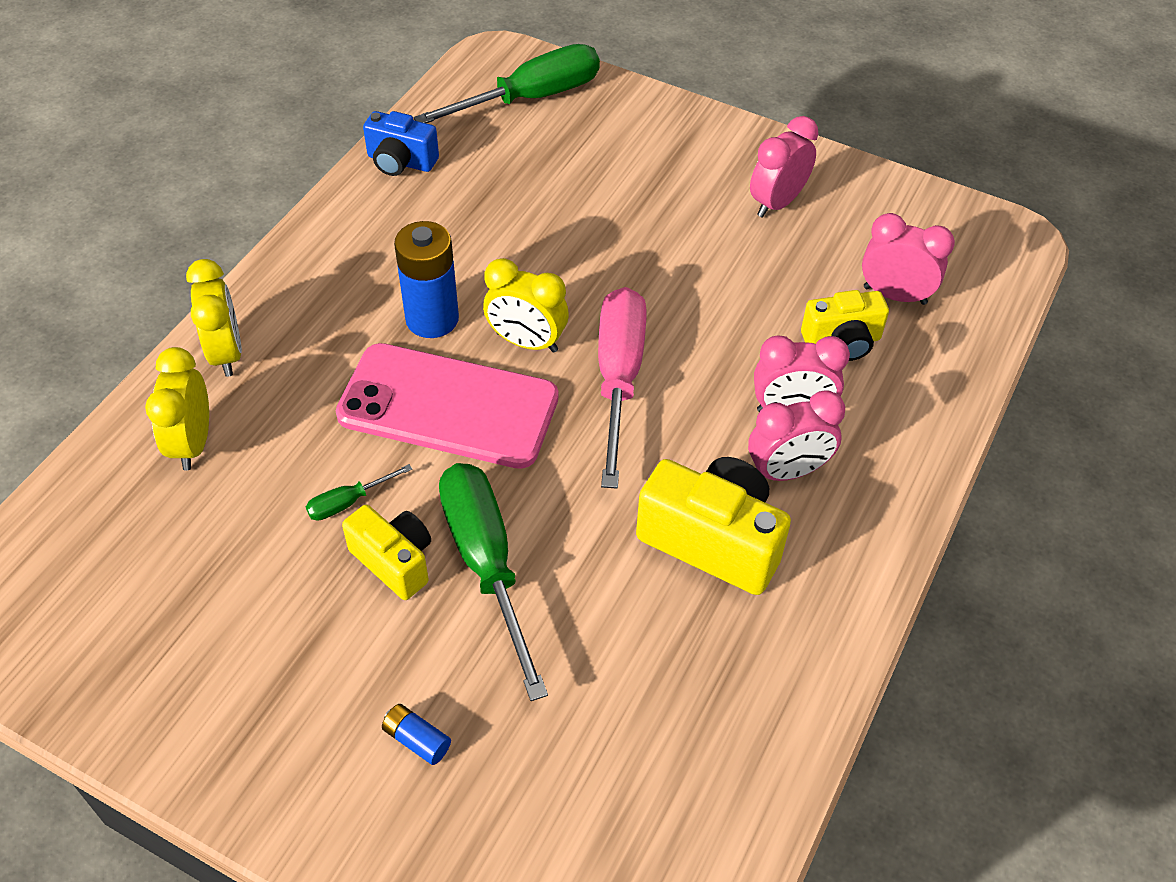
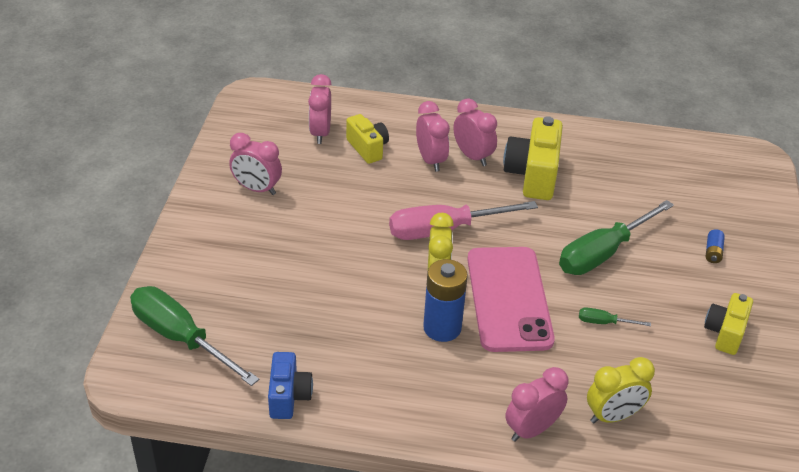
camera: 110 degrees left, 10 degrees down
(226, 353) = (532, 429): yellow clock -> pink clock
(348, 502) = (604, 322): green screwdriver -> green screwdriver turned 150 degrees clockwise
(394, 561) = (627, 290): yellow camera -> yellow camera (725, 333)

